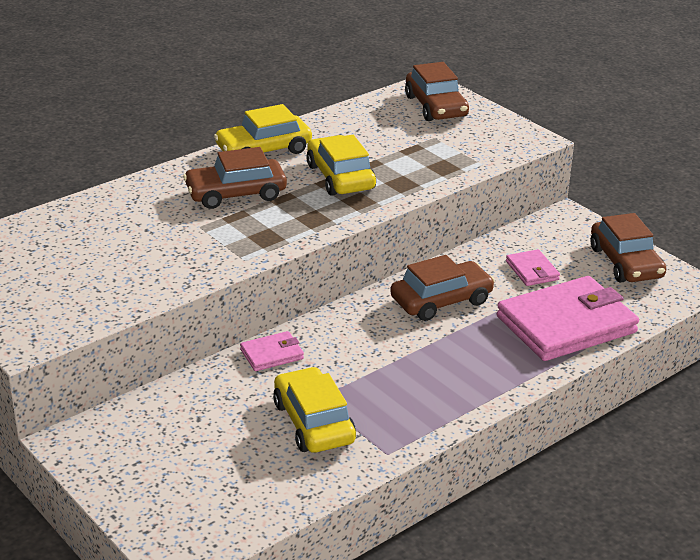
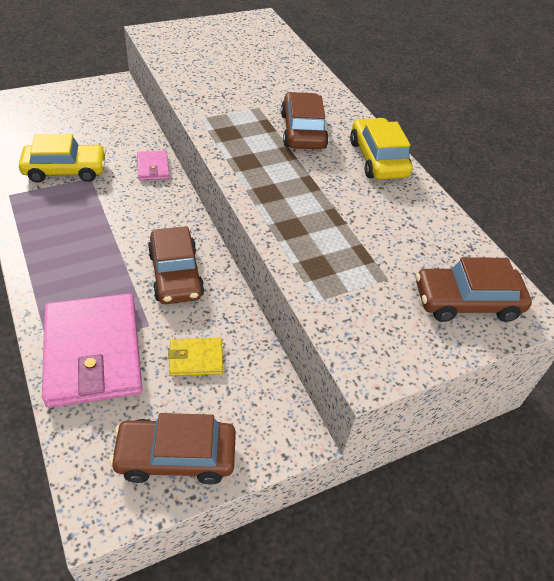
camera: 100 degrees right, 15 degrees up
(340, 177) = (315, 192): yellow car -> none
(532, 270) = (196, 359): pink wallet -> yellow wallet

